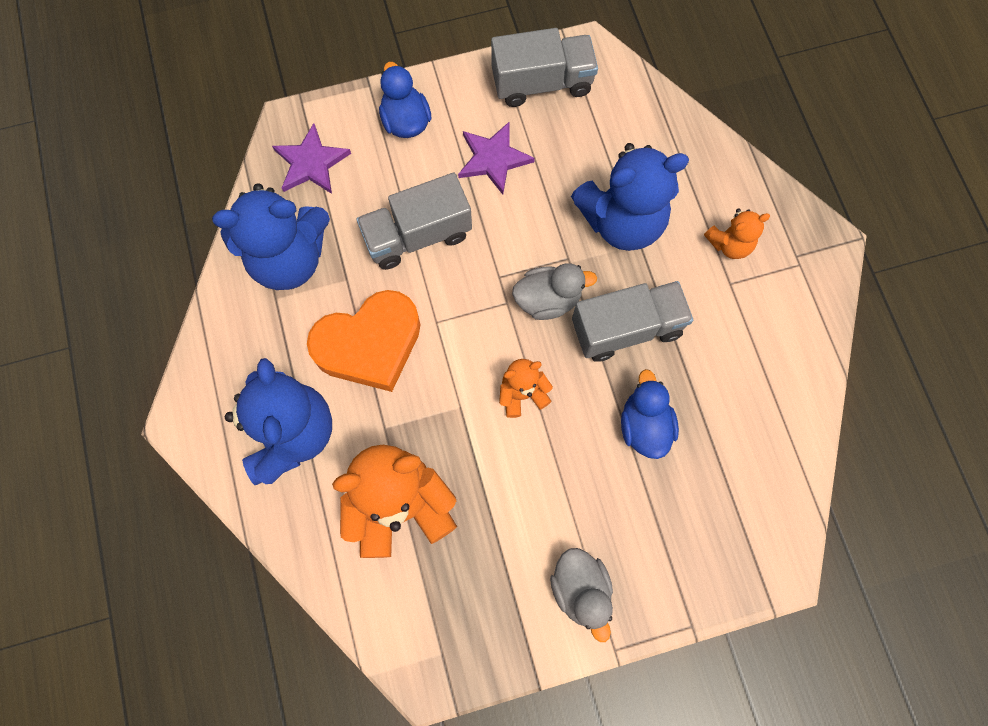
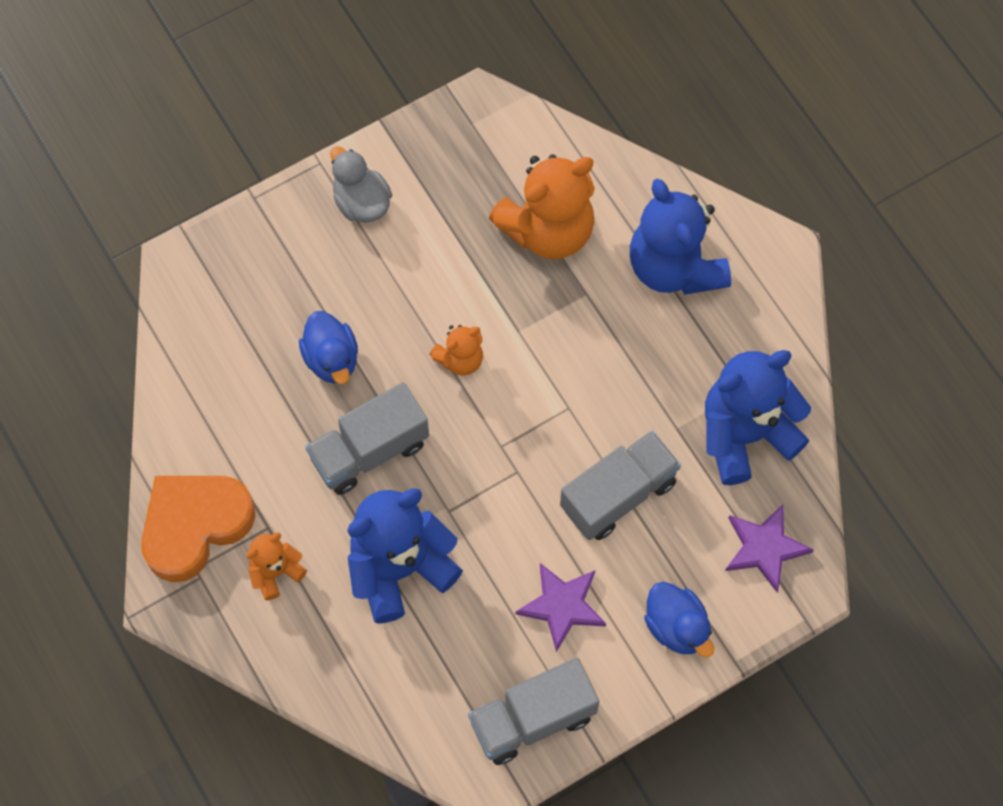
camera: 165 degrees right, 5 degrees down
(369, 344) = (629, 368): orange heart -> orange heart (195, 526)
(548, 300) = (459, 460): grey duck -> none

